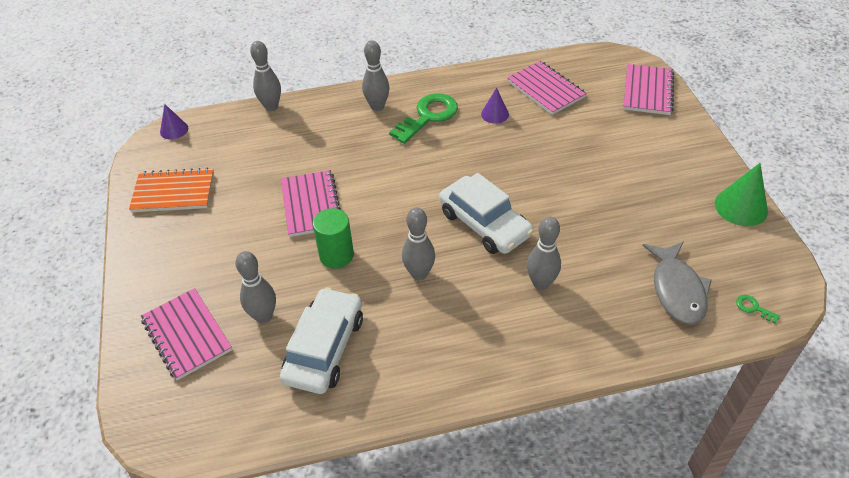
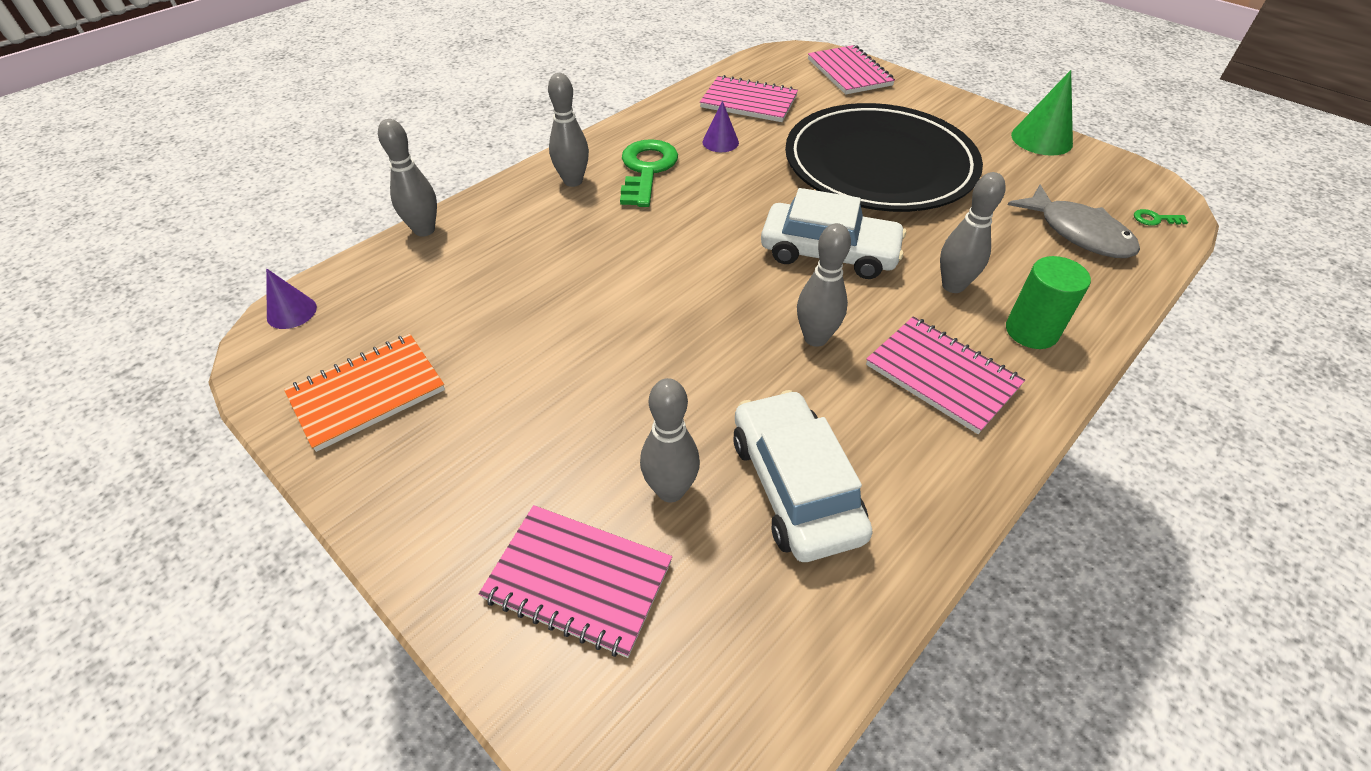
camera: 35 degrees left, 0 degrees up
(311, 205) = (597, 321): pink notebook -> pink notebook (942, 375)
(336, 255) = (692, 365): green cylinder -> green cylinder (1031, 331)
(588, 175) = (879, 164): none -> black plate

